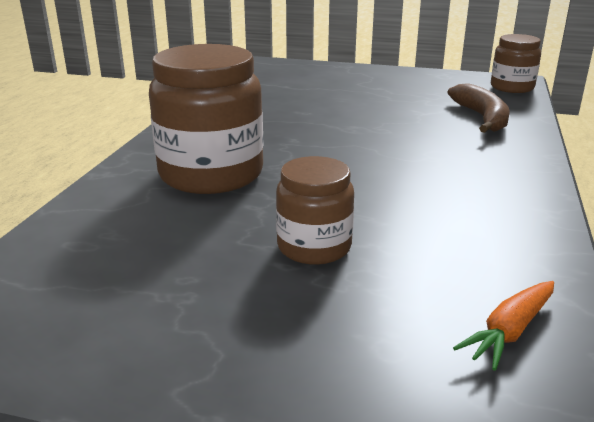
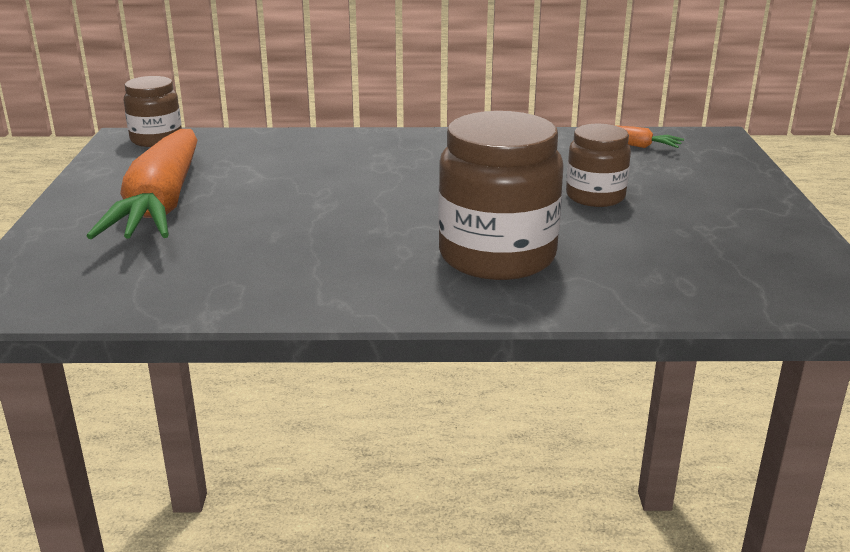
camera: 105 degrees left, 0 degrees up
(373, 88) = (161, 204): none -> orange carrot
(482, 118) = (270, 151): brown banana -> none

